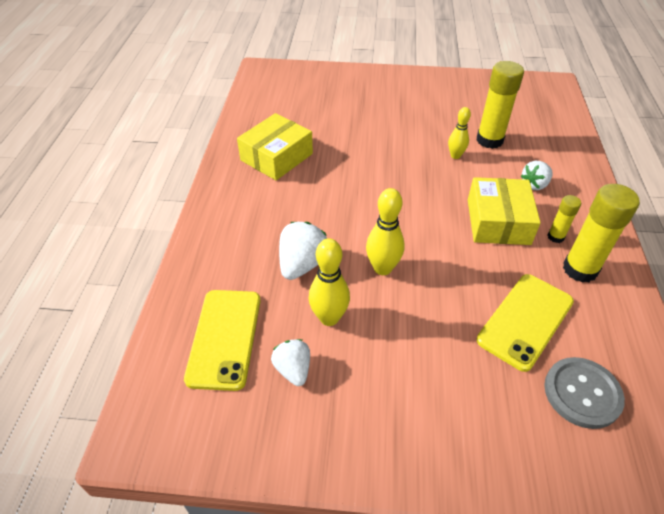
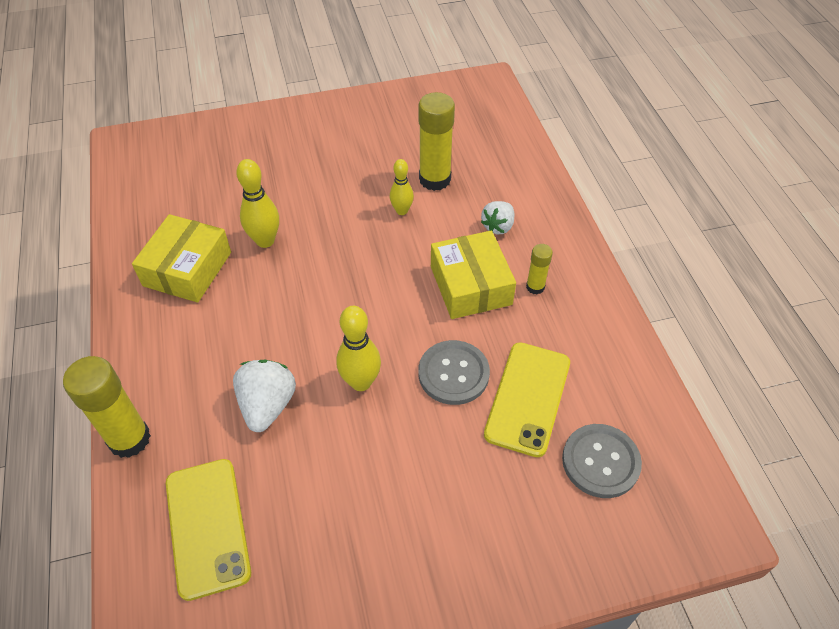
camera: 20 degrees left, 5 degrees up
(293, 369) = (299, 537): white strawberry -> none
(329, 318) = (319, 462): yellow bowling pin -> yellow bowling pin (265, 241)
(463, 283) = (453, 373): none -> grey button
(580, 269) = (568, 320): yellow glue stick -> yellow glue stick (129, 439)

